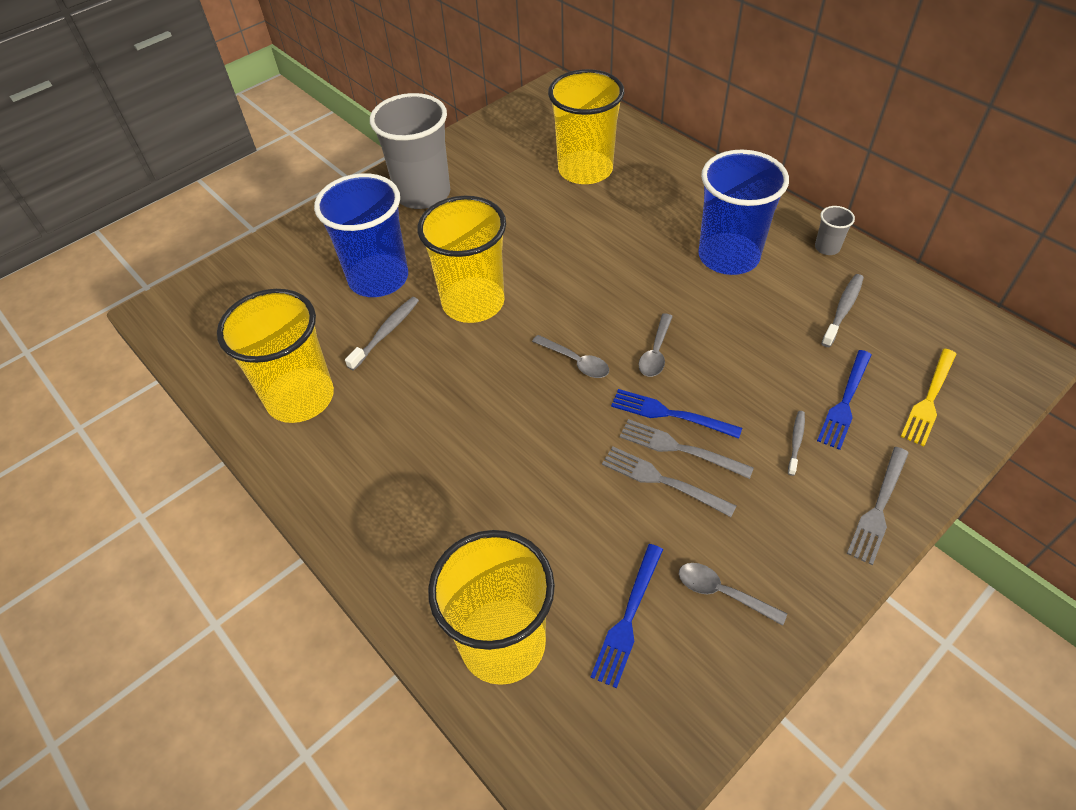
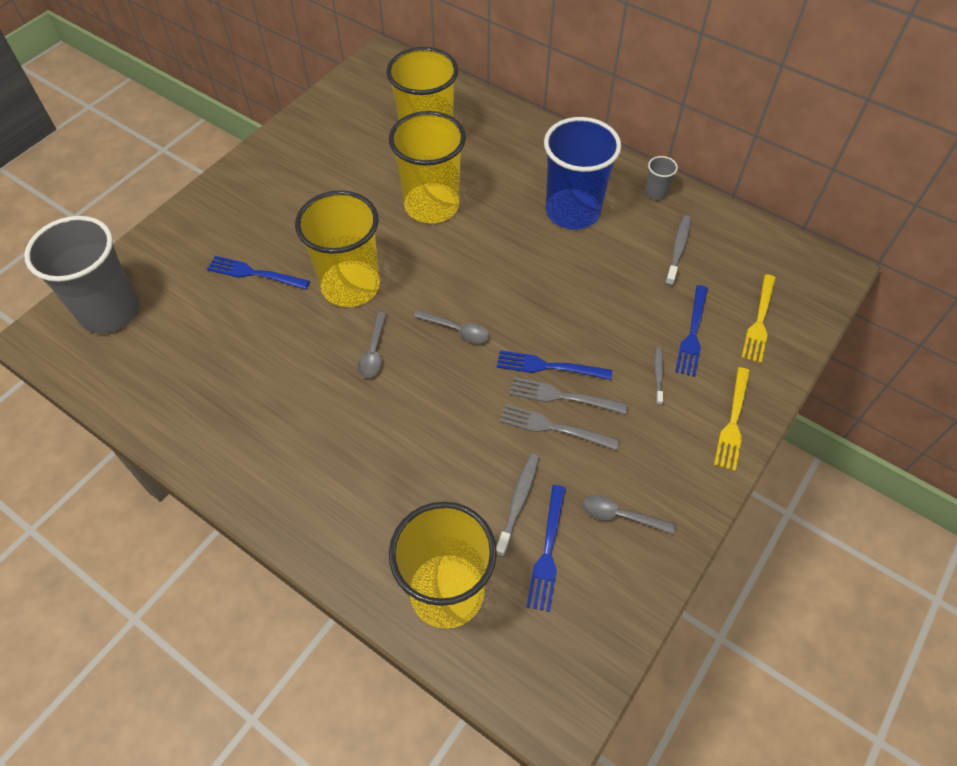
camera: 15 degrees left, 5 degrees up
(300, 397) = (208, 402): yellow cup -> yellow cup (431, 205)
(378, 278) = (254, 273): blue cup -> blue fork
(386, 332) = (275, 327): grey toothbrush -> grey toothbrush (518, 502)
(423, 194) = (276, 181): grey cup -> grey cup (110, 311)
(656, 352) = (526, 311): grey spoon -> grey spoon (374, 351)
(878, 508) = (733, 422): grey fork -> yellow fork

